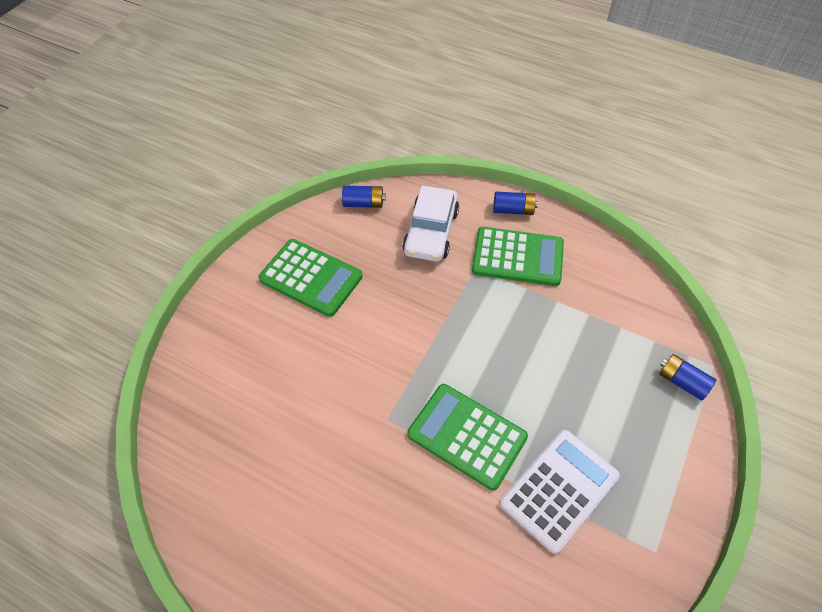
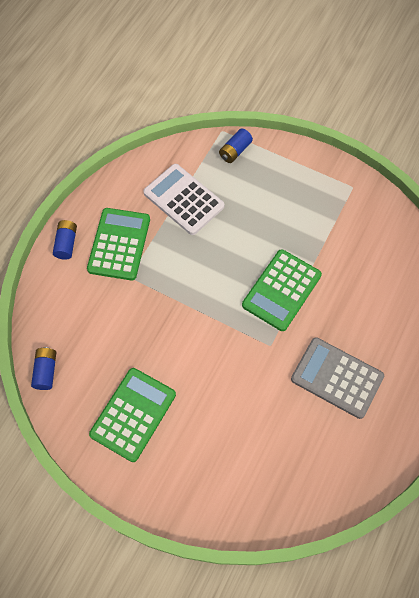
camera: 90 degrees left, 10 degrees up
(338, 502) = (337, 378): none -> grey calculator
(431, 232) = (86, 311): white car -> none
(559, 489) = (317, 235): white calculator -> white calculator (183, 200)

